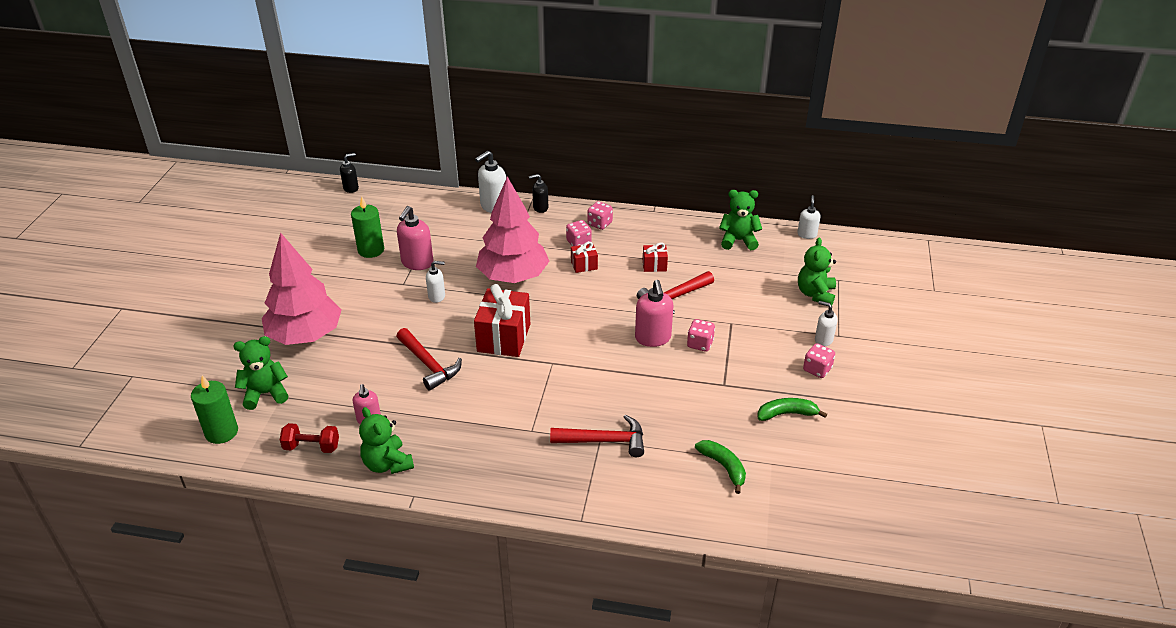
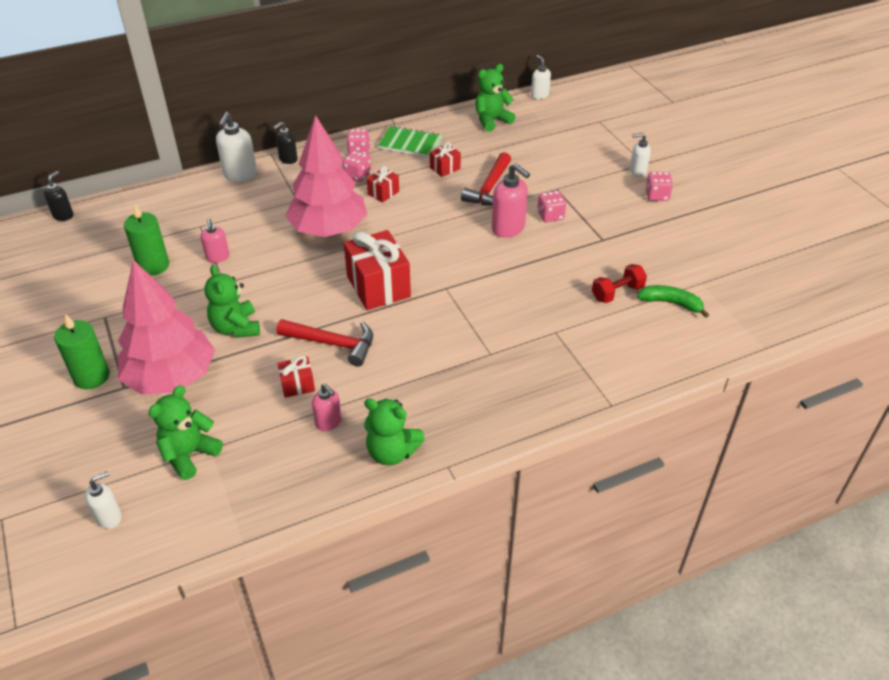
camera: 35 degrees left, 5 degrees up
(221, 432) = (181, 517): green candle -> green candle (91, 376)
(311, 447) = (298, 478): red dumbbell -> red dumbbell (617, 293)
(376, 382) = (297, 385): none -> red gift
(417, 263) = (217, 257): pink soap dispenser -> pink soap dispenser, size x0.61
(437, 296) = (272, 279): white soap dispenser -> white soap dispenser (109, 517)
(605, 441) = (560, 330): red hammer -> none
(648, 233) = (410, 143): none -> green notebook
(787, 414) = (671, 240): green banana -> none
(815, 294) = (595, 139): green teddy bear -> green teddy bear (236, 328)

